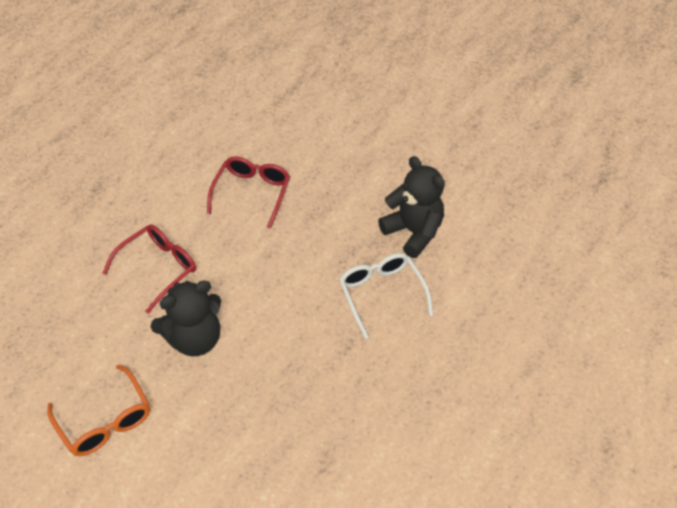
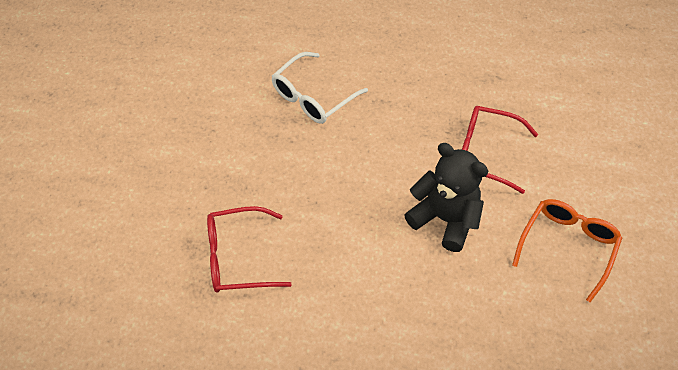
camera: 115 degrees left, 5 degrees up
(158, 268) = (386, 296): red glasses -> red glasses (485, 152)
(413, 232) = (226, 97): black teddy bear -> none

